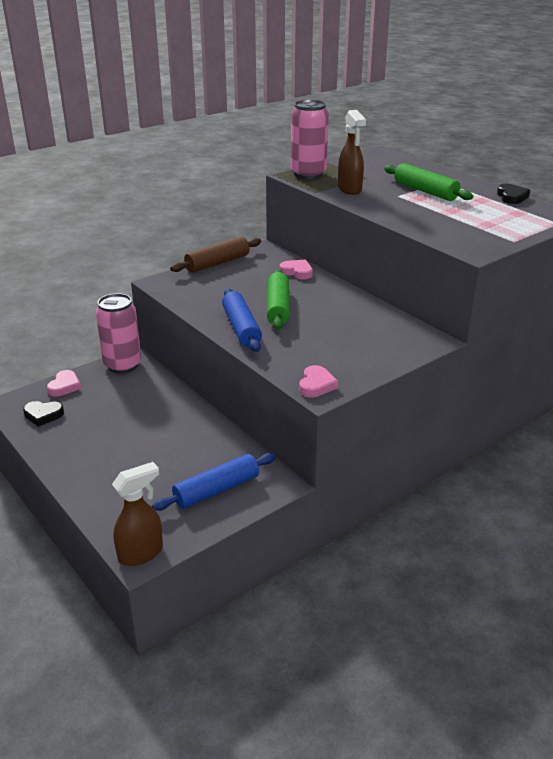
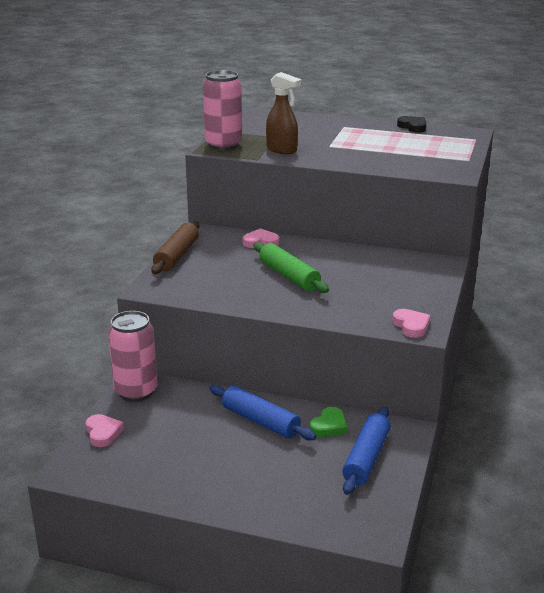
camera: 35 degrees left, 5 degrees down
(43, 415) = (119, 467): black heart -> none
(141, 553) = (374, 534): brown spray bottle -> none
(222, 451) = (329, 426): none -> green heart
(241, 328) = (284, 303): blue rolling pin -> blue rolling pin (260, 421)
(425, 191) = (344, 137): green rolling pin -> none

